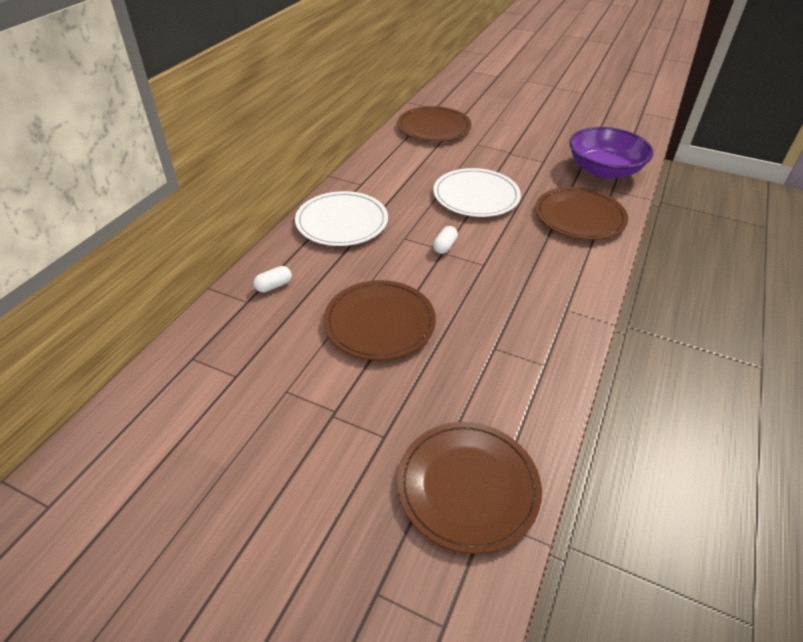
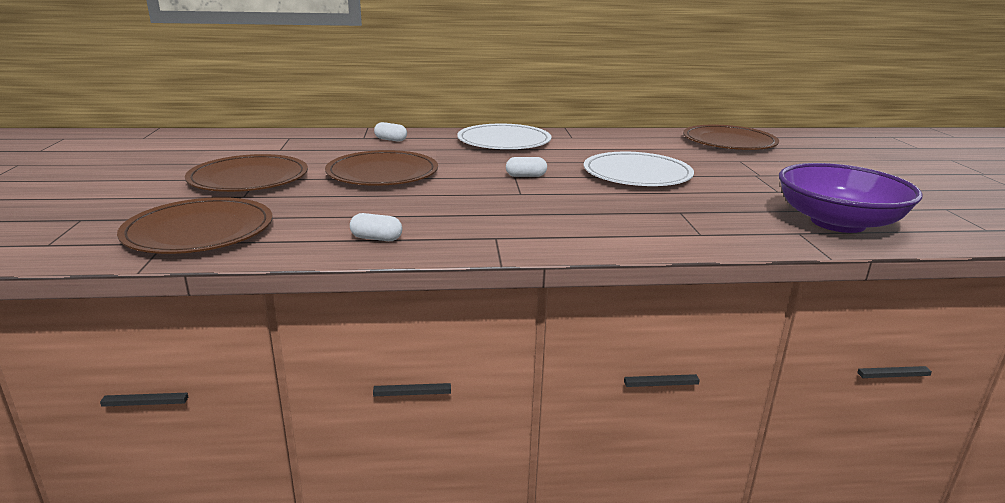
camera: 60 degrees right, 20 degrees down
(541, 371) = (376, 238): none -> white capsule
(579, 217) = (694, 222): brown plate -> brown plate (249, 178)

